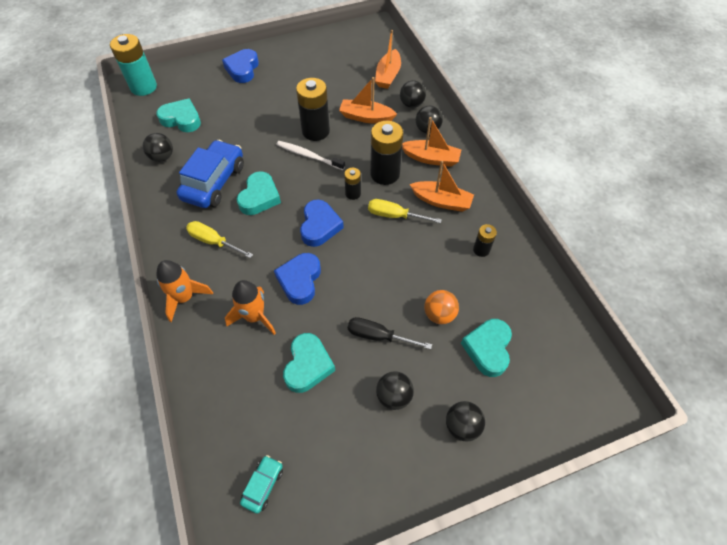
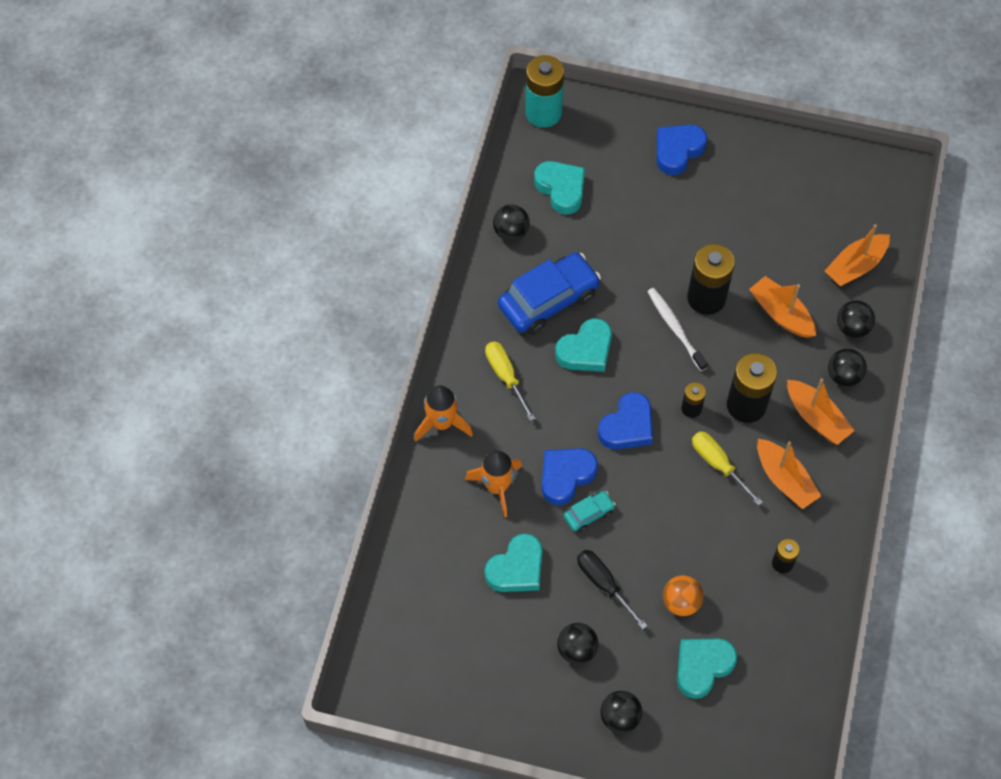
camera: 35 degrees right, 5 degrees up
(263, 485) = (411, 647): turquoise car -> turquoise car (589, 514)

